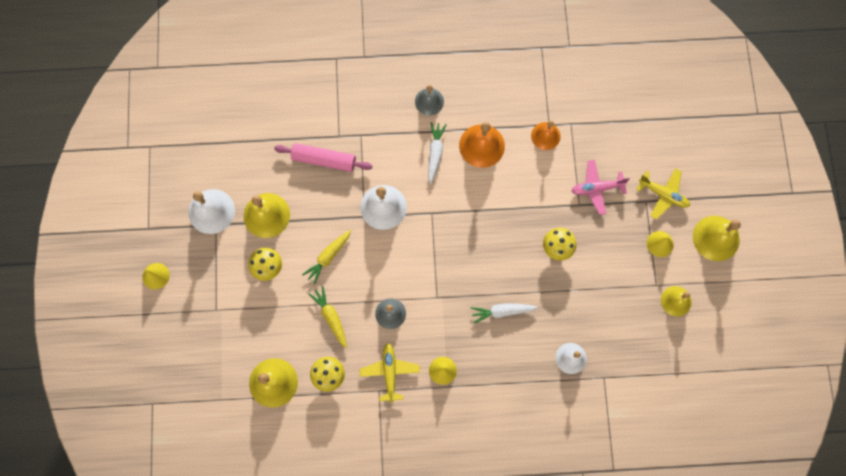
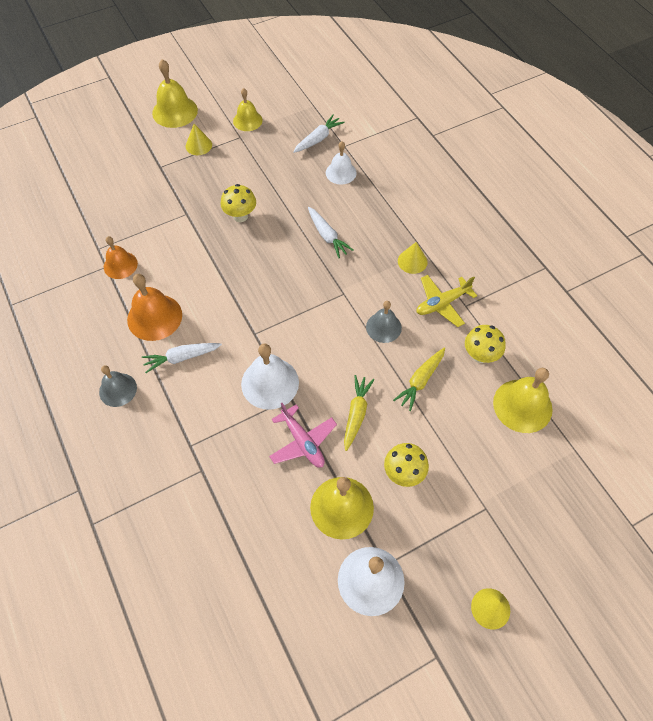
camera: 115 degrees left, 15 degrees down
(324, 160) = (240, 473): pink rolling pin -> none
(328, 257) = (356, 414): yellow carrot -> yellow carrot turned 90 degrees counterclockwise
(596, 188) = (163, 206): pink plane -> pink plane (302, 442)
(623, 357) = (318, 139): none -> white carrot
(663, 194) = (148, 157): yellow plane -> none

